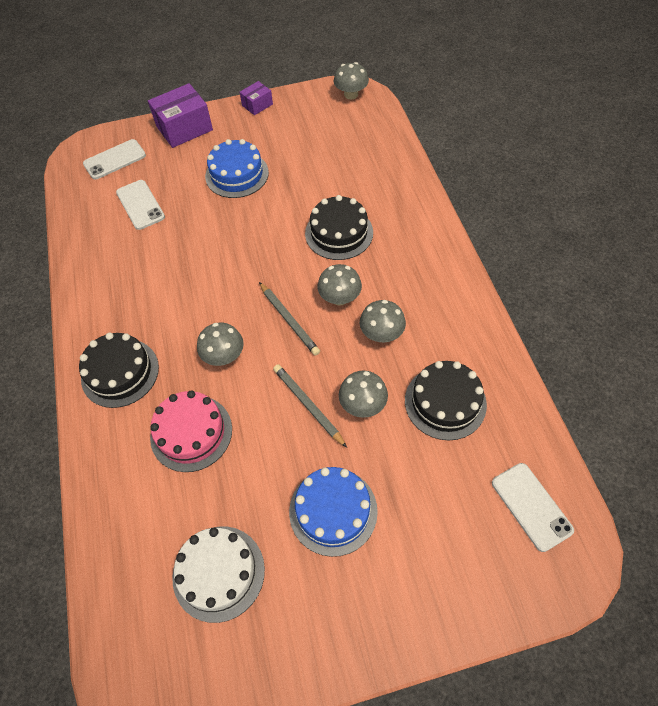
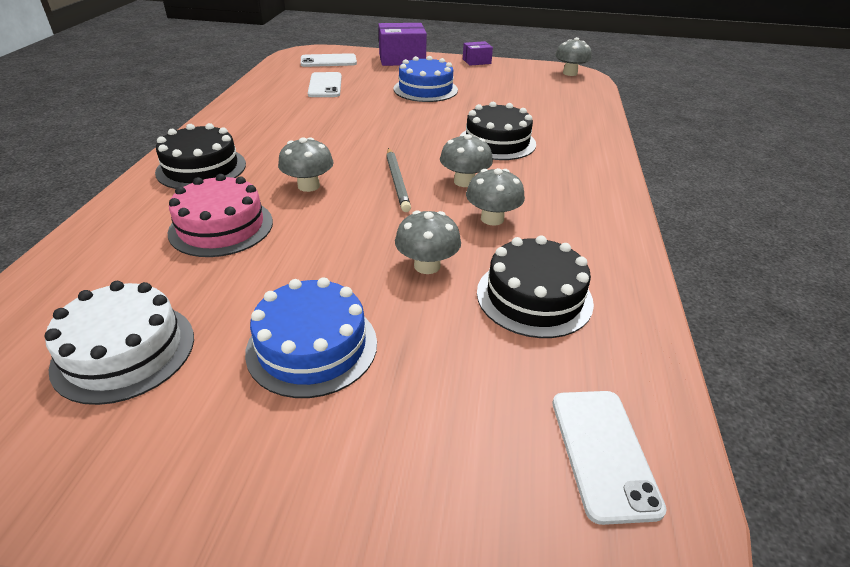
camera: 20 degrees right, 20 degrees down
(308, 405) = (363, 246): grey pencil -> none

